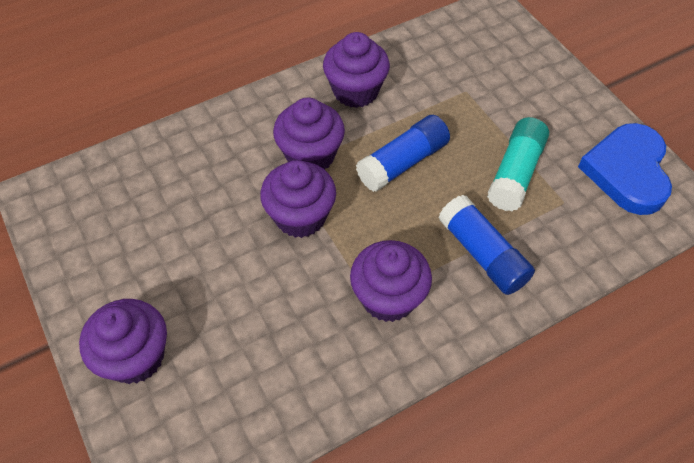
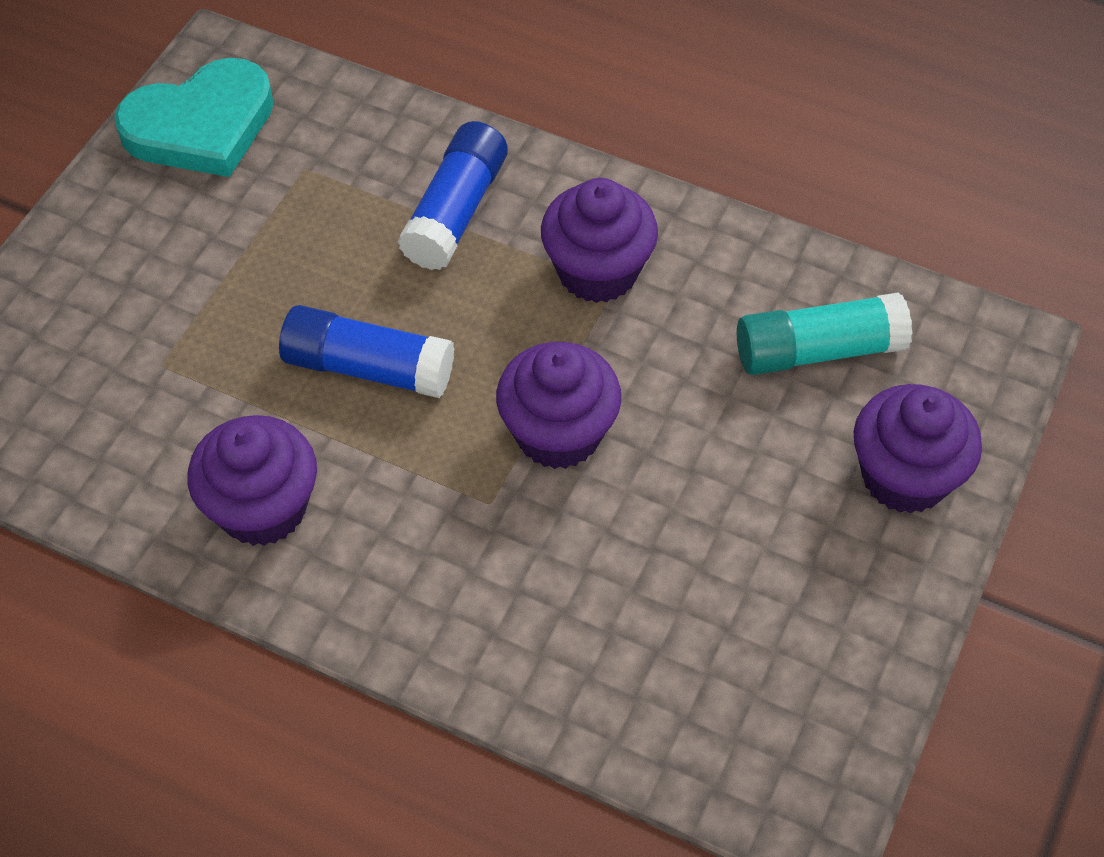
camera: 125 degrees left, 0 degrees up
(310, 155) = (442, 488): purple cupcake -> none
(515, 173) = (291, 235): turquoise glue stick -> turquoise glue stick (818, 350)
(627, 171) = (201, 125): blue heart -> turquoise heart

